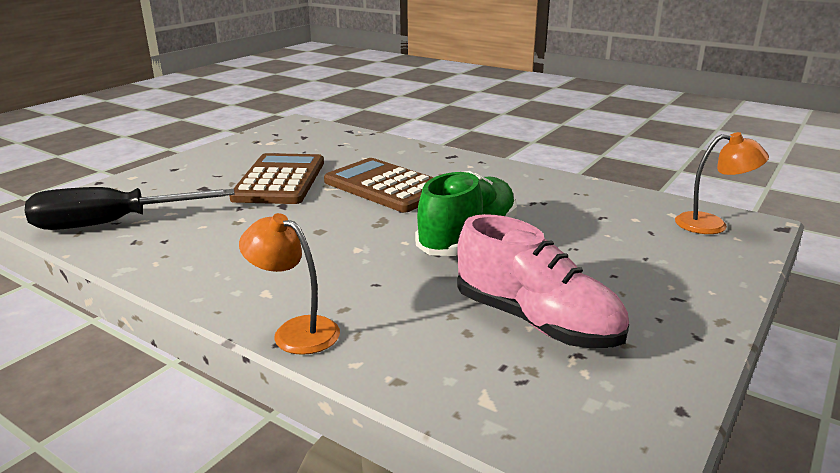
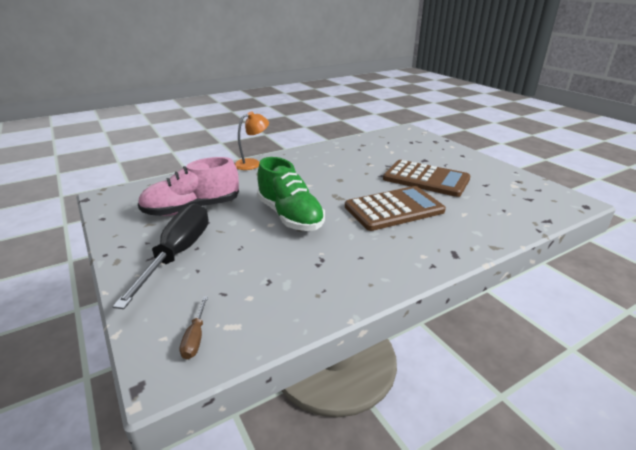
camera: 115 degrees right, 5 degrees up
(111, 223) = (386, 141): black screwdriver -> black screwdriver (178, 253)
(712, 224) = (195, 338): orange lamp -> brown screwdriver

